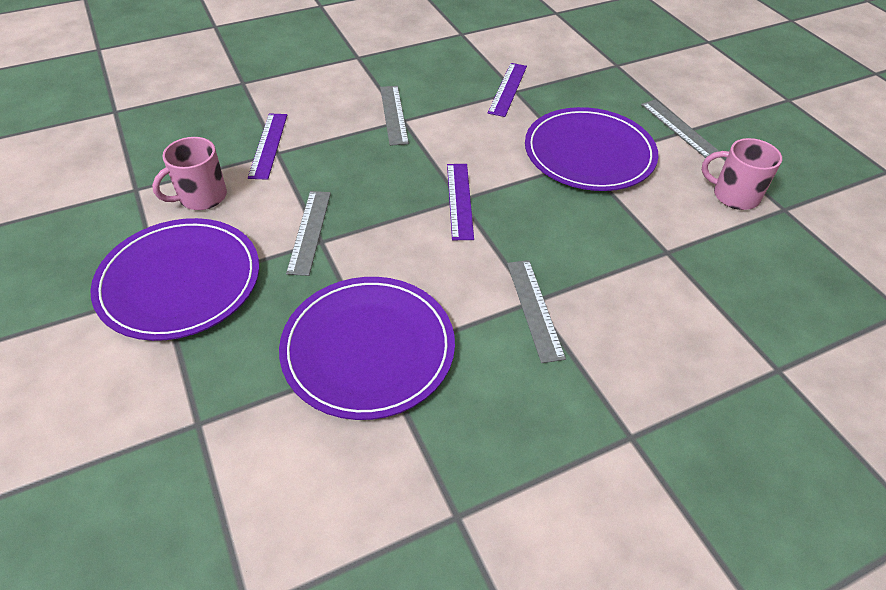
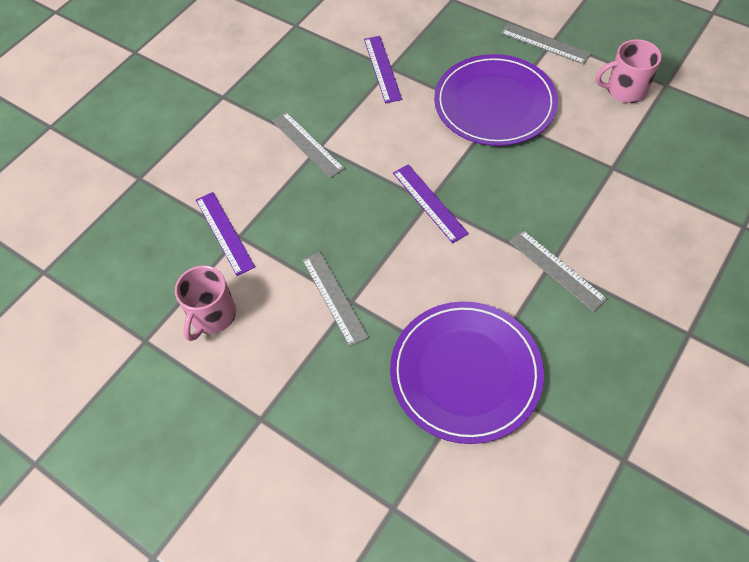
camera: 25 degrees left, 10 degrees up
(179, 281) = (268, 403): purple plate -> none

